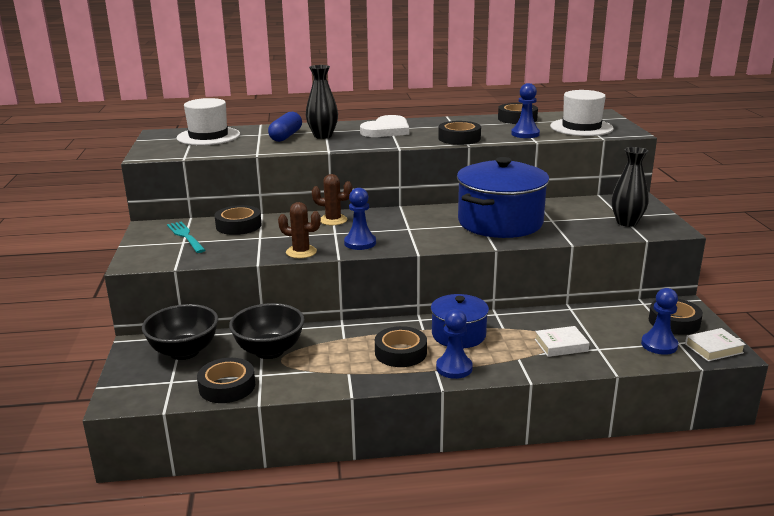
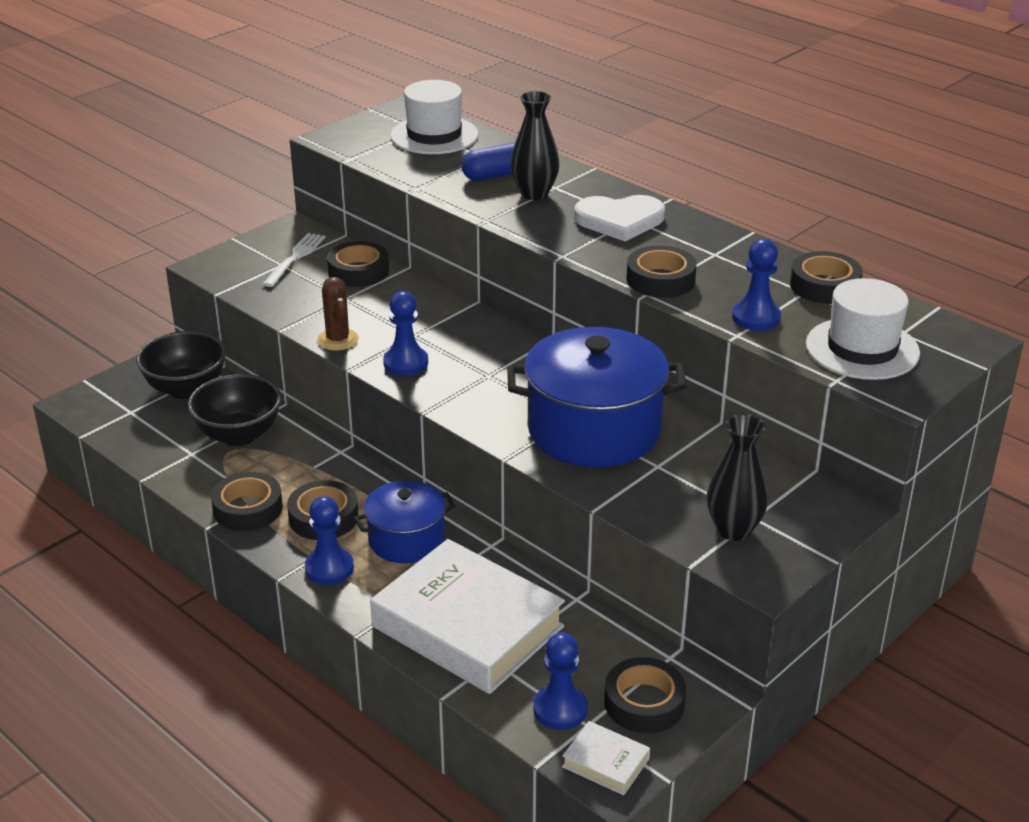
camera: 50 degrees right, 10 degrees up
(185, 236) = (295, 258): turquoise fork -> white fork
(227, 386) = (152, 446): black tape -> black tape (248, 508)
(333, 220) = (447, 317): brown cactus -> none
(561, 345) = (467, 627): white book -> white book, size x2.40

